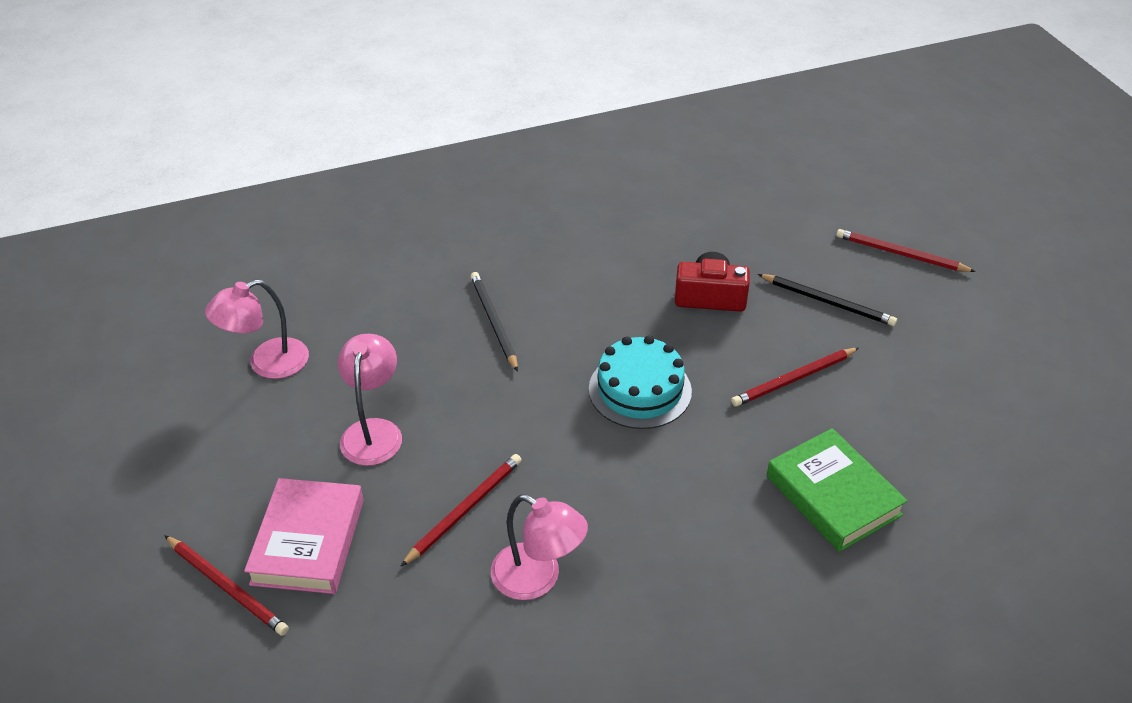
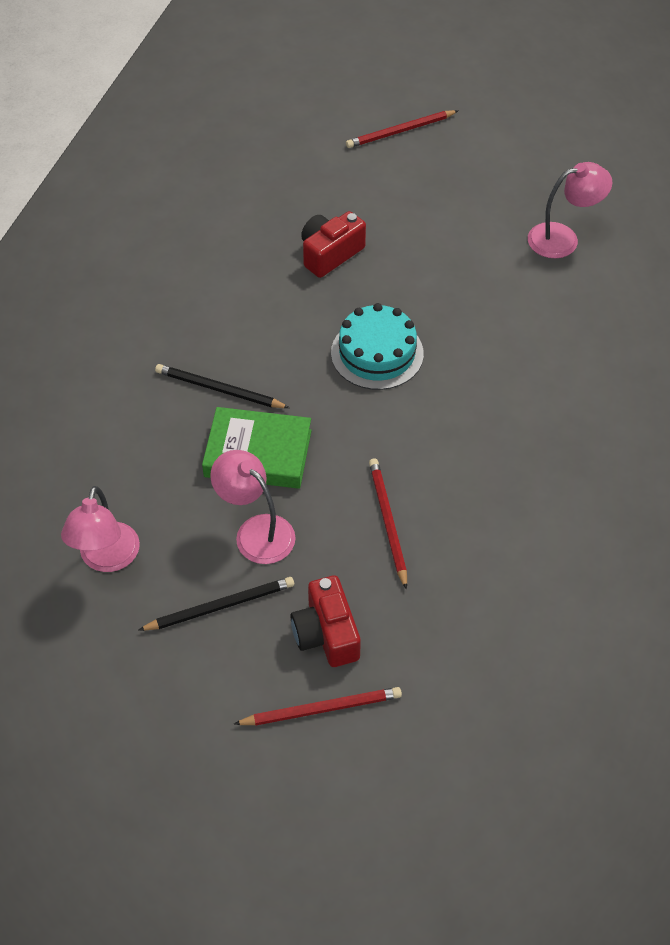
camera: 50 degrees left, 10 degrees up
(308, 541) = (326, 634): pink book -> red camera
(537, 579) = (486, 519): pink lamp -> pink lamp (563, 238)
(793, 379) = (452, 269): red pencil -> none
(828, 302) = (403, 200): black pencil -> black pencil (220, 606)
(833, 495) = (564, 322): green book -> green book (258, 453)

